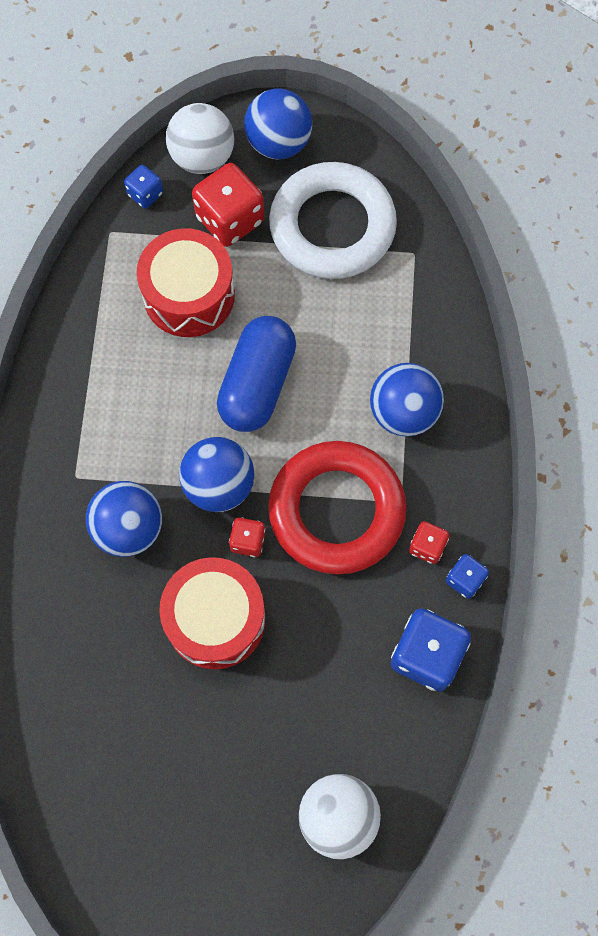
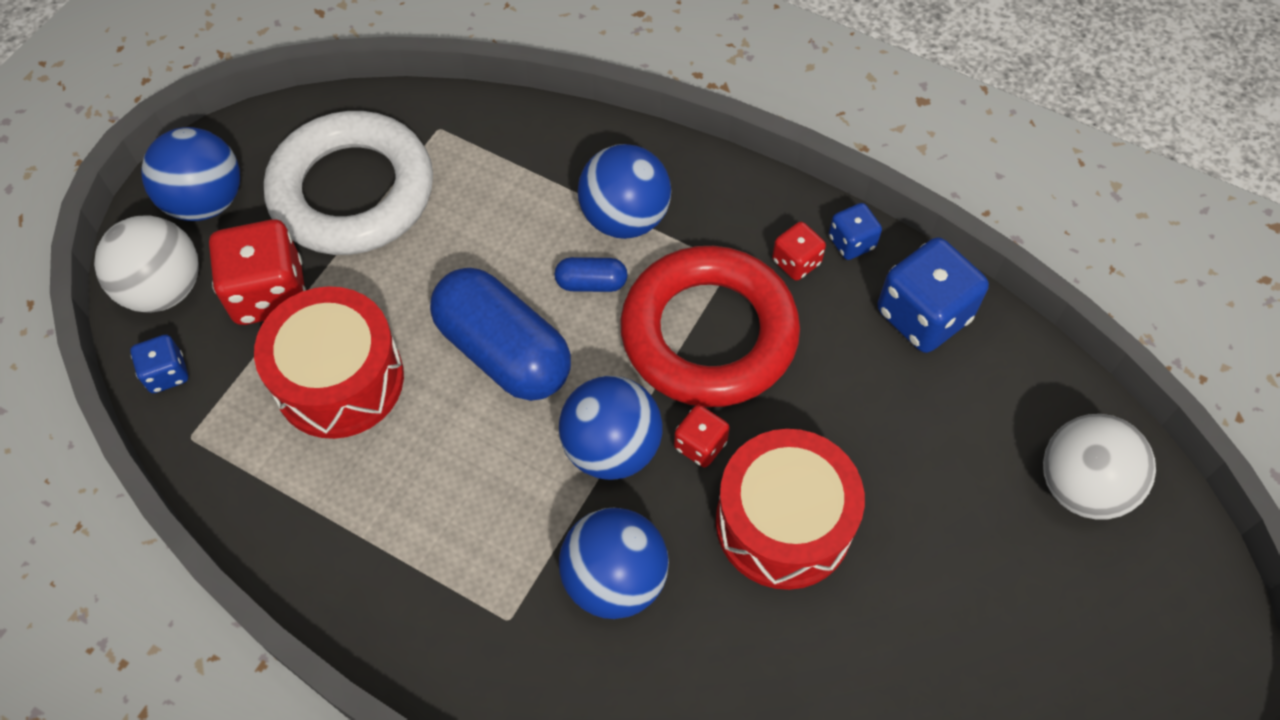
camera: 65 degrees left, 10 degrees down
(338, 415) = (591, 283): none -> blue capsule

